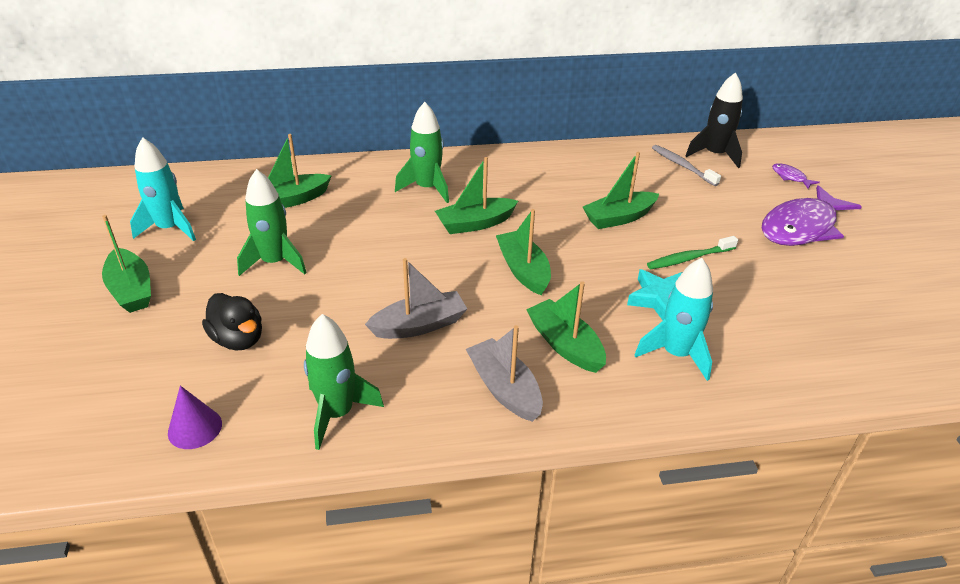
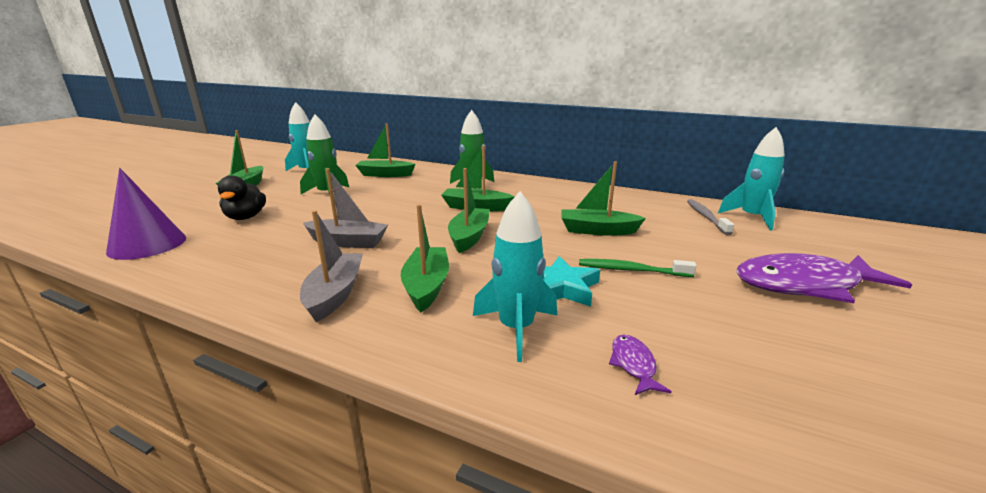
camera: 35 degrees right, 15 degrees down
(195, 428) = (147, 244): purple cone -> purple cone, size x1.68
(337, 413) = (217, 265): green rocket -> none
(714, 155) = (752, 218): black rocket -> turquoise rocket
(790, 177) = (831, 248): purple fish -> purple fish (633, 365)

